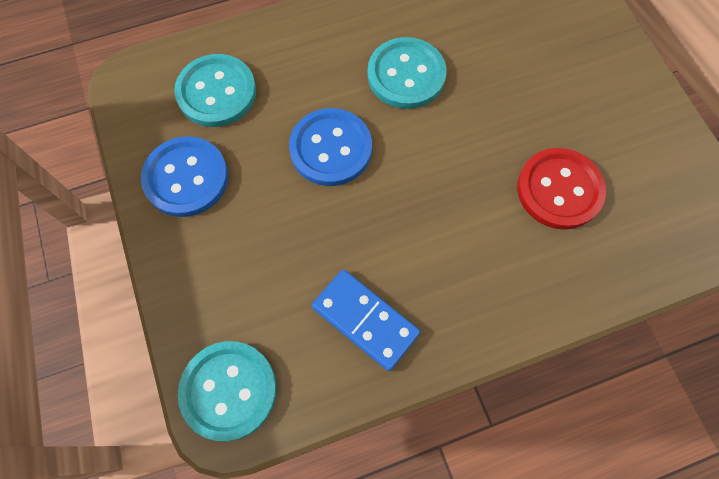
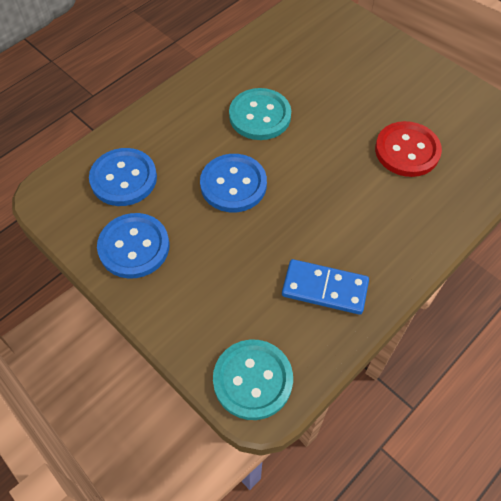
camera: 25 degrees left, 10 degrees down
(216, 92) = (123, 178): turquoise button -> blue button

